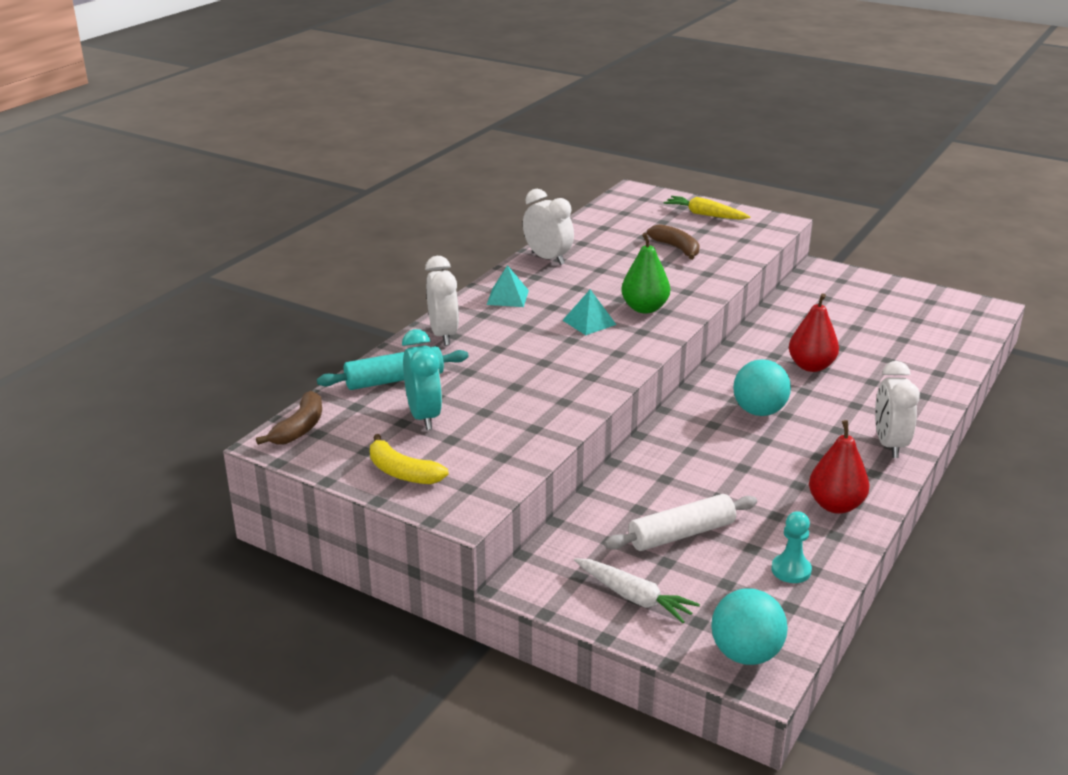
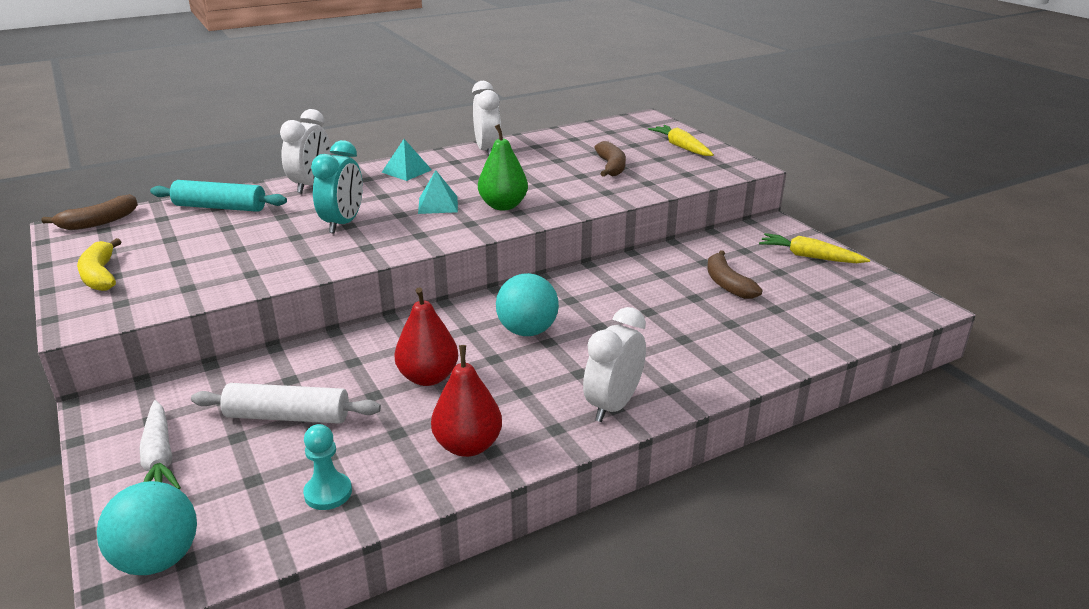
camera: 30 degrees right, 0 degrees up
(424, 416) = (190, 239): turquoise clock -> turquoise clock (343, 223)
(811, 366) = (639, 306): red pear -> red pear (428, 377)
(848, 329) = (727, 284): none -> brown banana
(876, 290) = (809, 257): none -> yellow carrot

